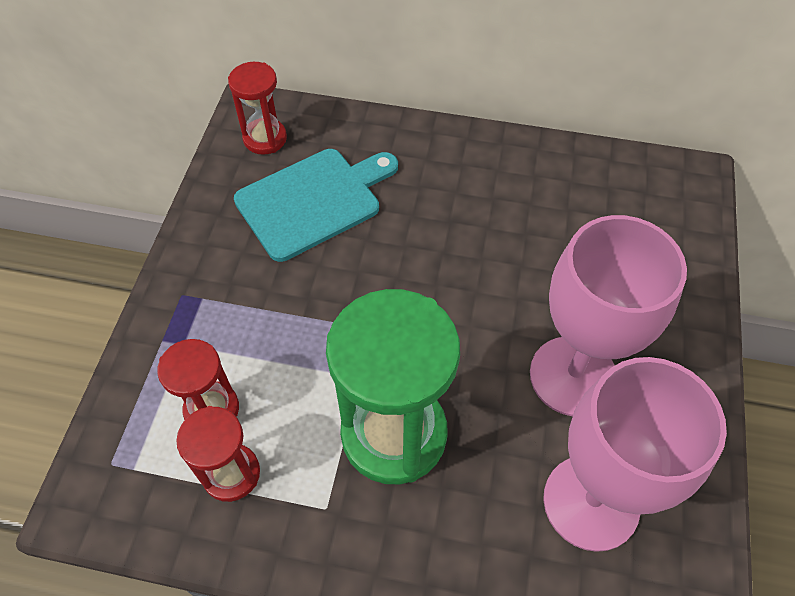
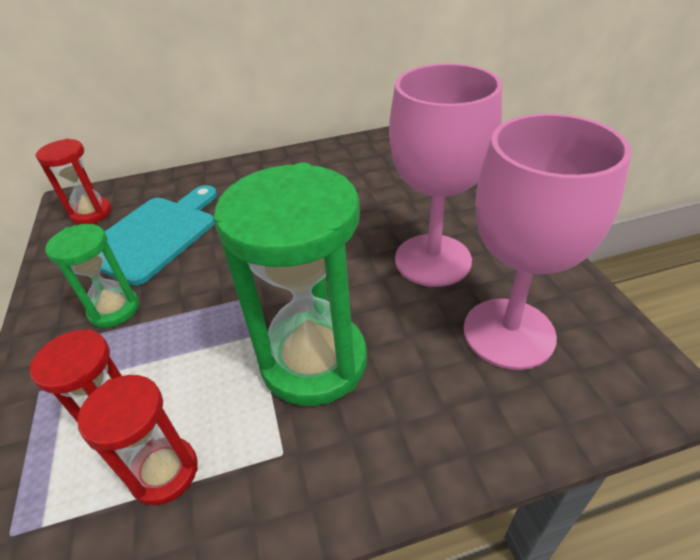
camera: 25 degrees left, 15 degrees down
(246, 281) = (114, 309): none -> green hourglass

